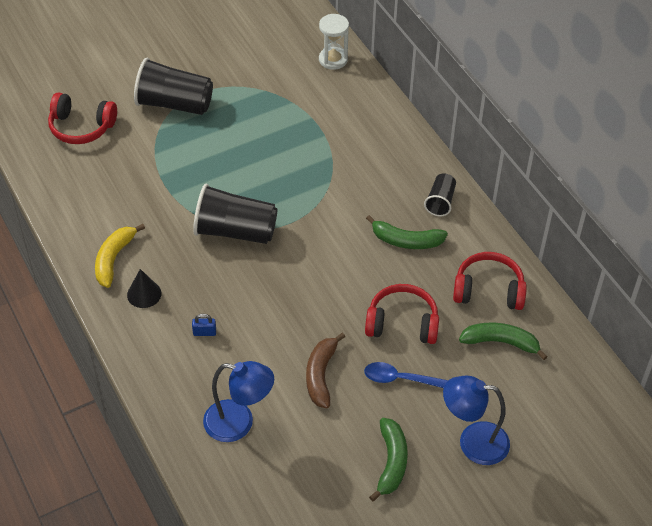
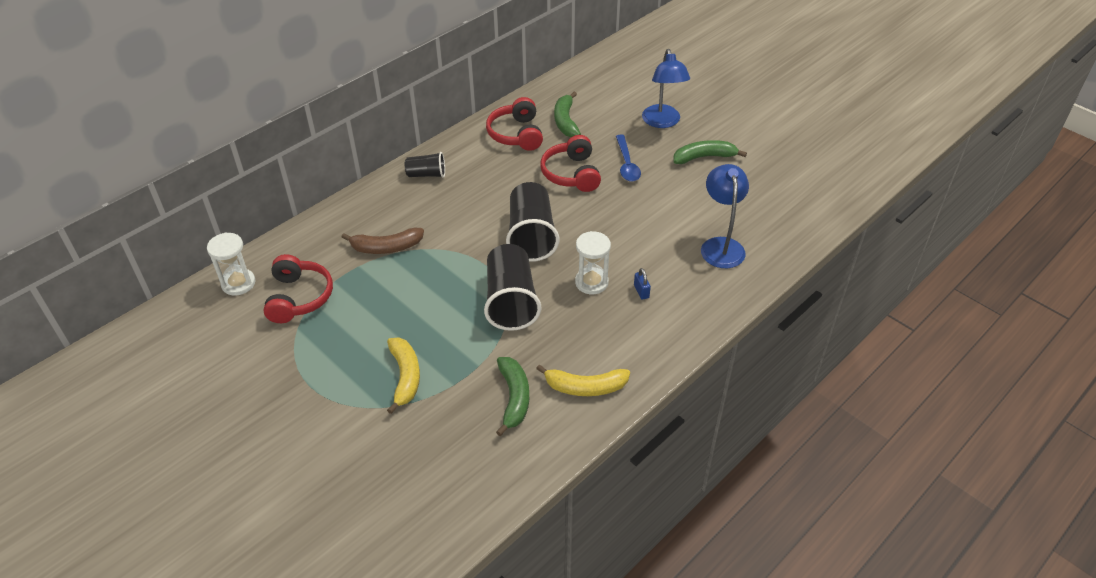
camera: 105 degrees left, 5 degrees down
(81, 127) = (395, 487): red headphones -> red headphones (299, 297)
(144, 294) = (618, 348): black cone -> none
(174, 104) = (335, 404): black cup -> black cup (531, 236)
(182, 147) = (405, 377): none -> yellow banana
(233, 296) = (591, 282): none -> white hourglass
(321, 375) = (647, 209): brown banana -> brown banana (386, 247)
(406, 241) = (480, 187): green banana -> green banana (514, 398)

